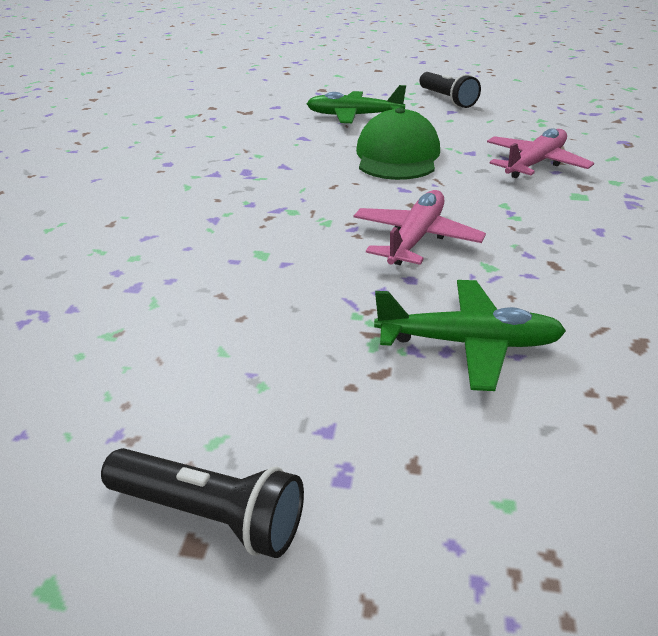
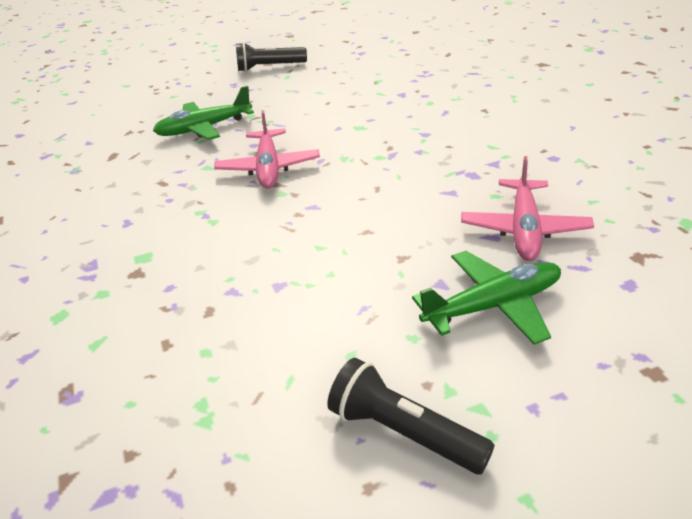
camera: 150 degrees right, 0 degrees up
(397, 156) = (356, 246): green cap -> none
(535, 163) = (195, 292): pink plane -> pink plane (524, 229)

